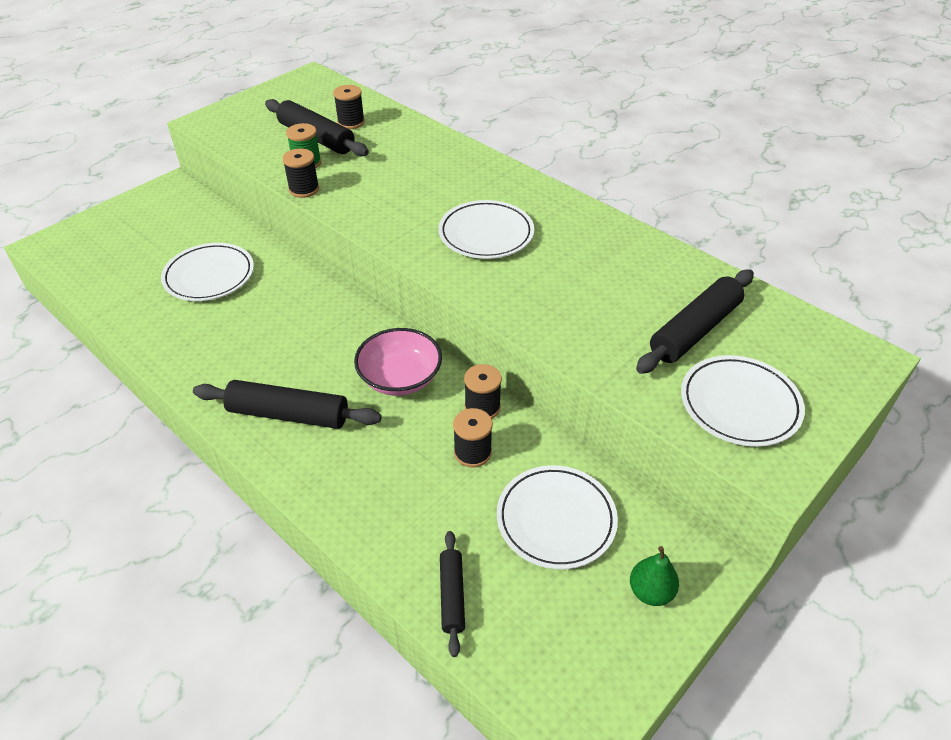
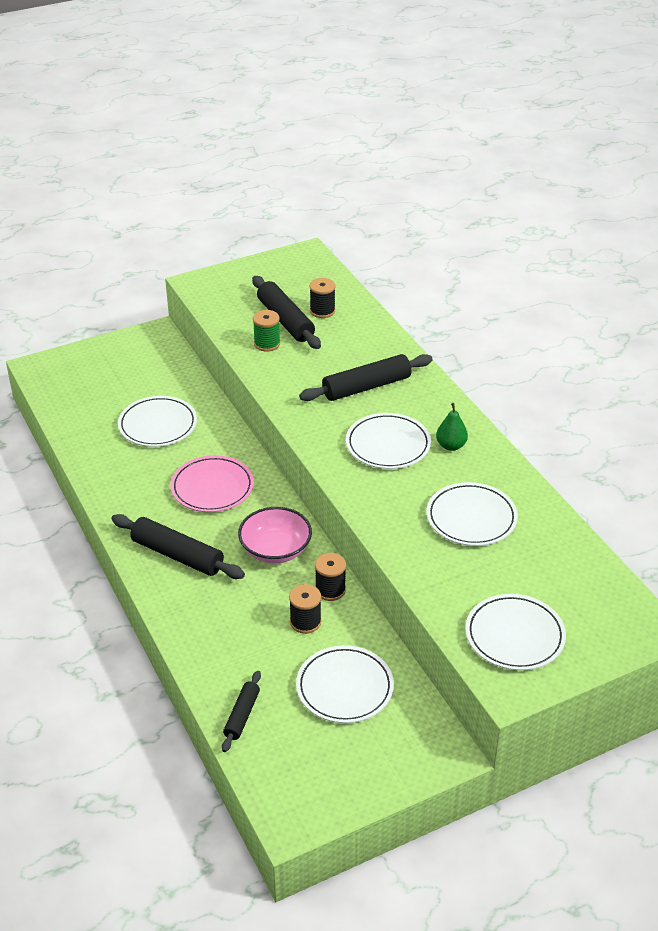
camera: 20 degrees right, 5 degrees down
(298, 328) = (212, 487): none -> pink plate
(304, 189) = (254, 369): black spool -> none
(615, 287) = (471, 518): none -> white plate
(650, 592) = (389, 756): green pear -> green pear (451, 446)
(694, 330) = (516, 570): black rolling pin -> black rolling pin (366, 387)

